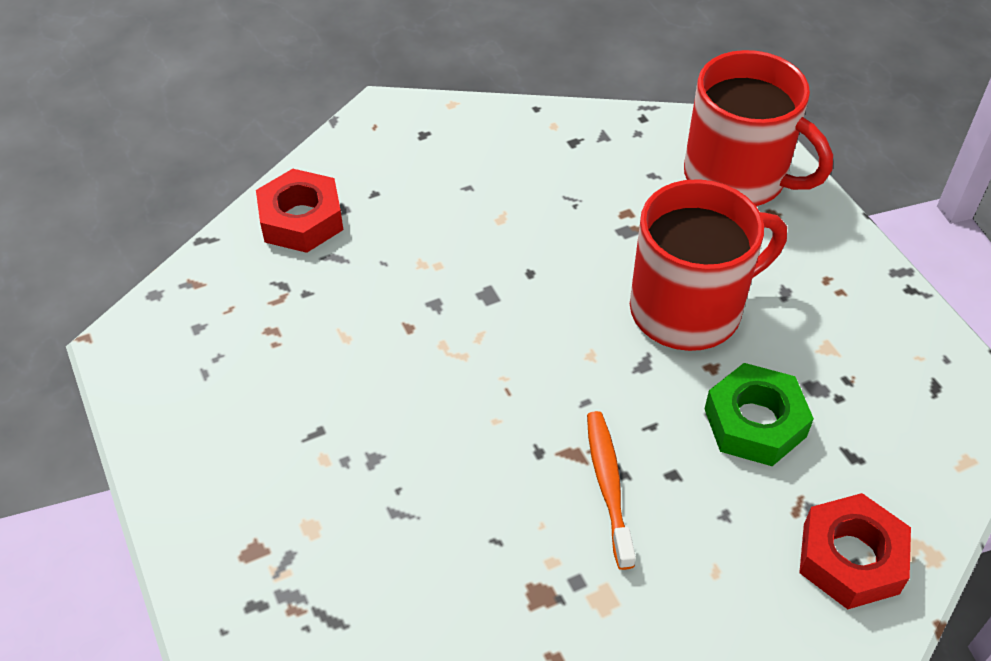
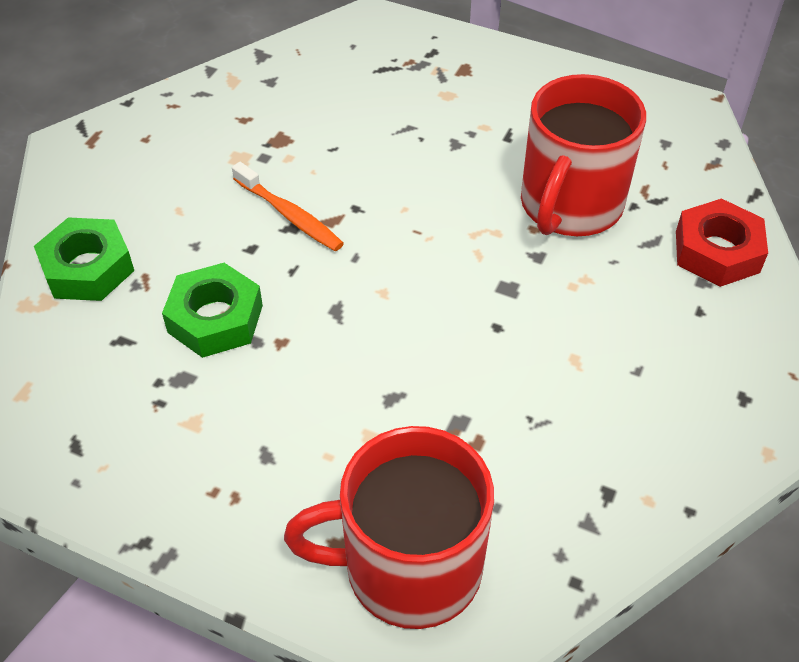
camera: 140 degrees right, 0 degrees up
(688, 309) = (339, 380): red mug -> red mug (570, 205)
(850, 558) = (87, 268): red nut -> green nut

